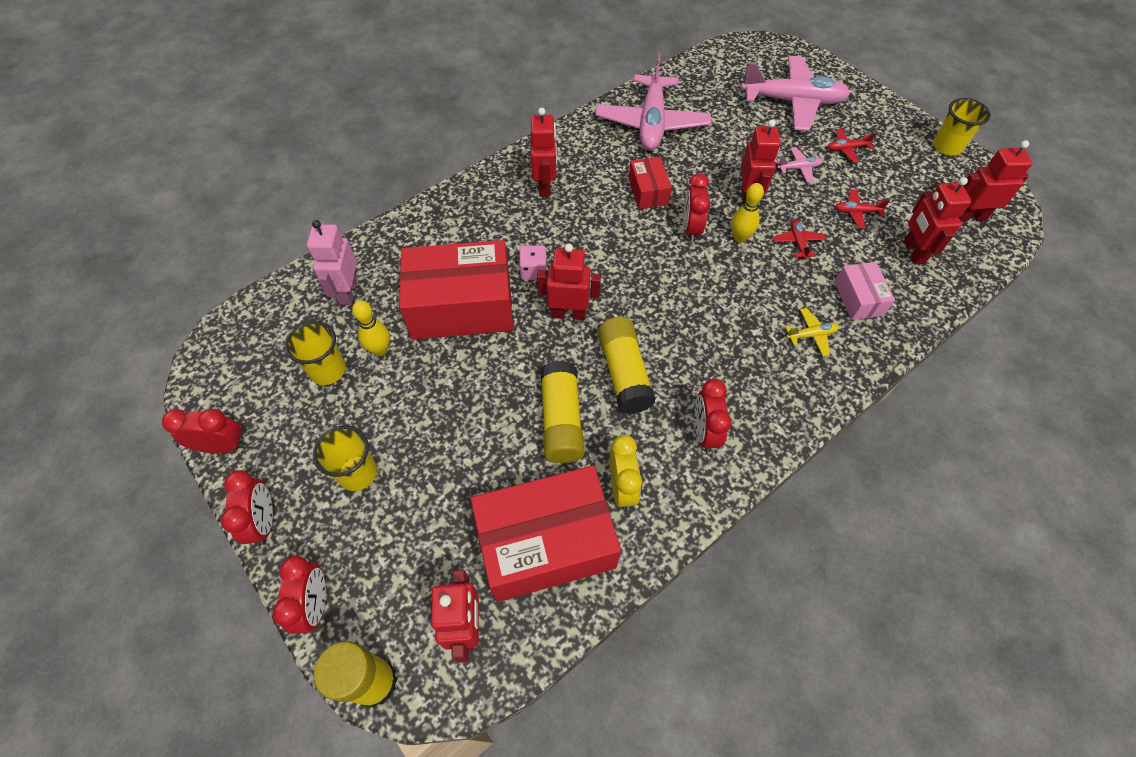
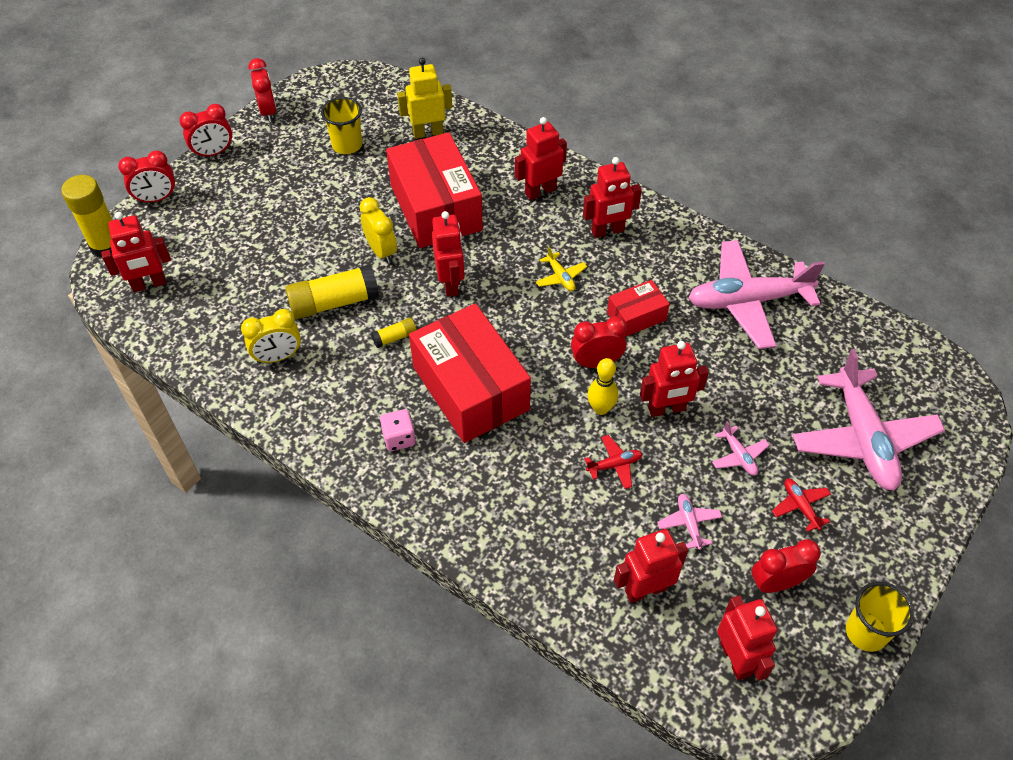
camera: 75 degrees right, 5 degrees down
(348, 292) = (428, 132): pink robot -> yellow robot
(357, 473) = (260, 190): yellow cup -> none
(380, 350) = (375, 169): yellow bowling pin -> none
(475, 220) = (540, 191): none -> red robot
(504, 364) = (381, 251): none -> yellow clock
(533, 271) = (493, 247): pink dice -> pink dice (399, 438)
(546, 543) = (220, 316): red box -> red box (470, 388)
(624, 373) = (395, 337): yellow glue stick -> yellow glue stick, size x0.48
(704, 432) = (345, 409): red clock -> red clock (776, 583)
(811, 335) = (484, 488): yellow plane -> yellow plane (560, 277)
(856, 212) = (689, 524): red plane -> pink plane
(858, 298) = (551, 532): pink box -> none

